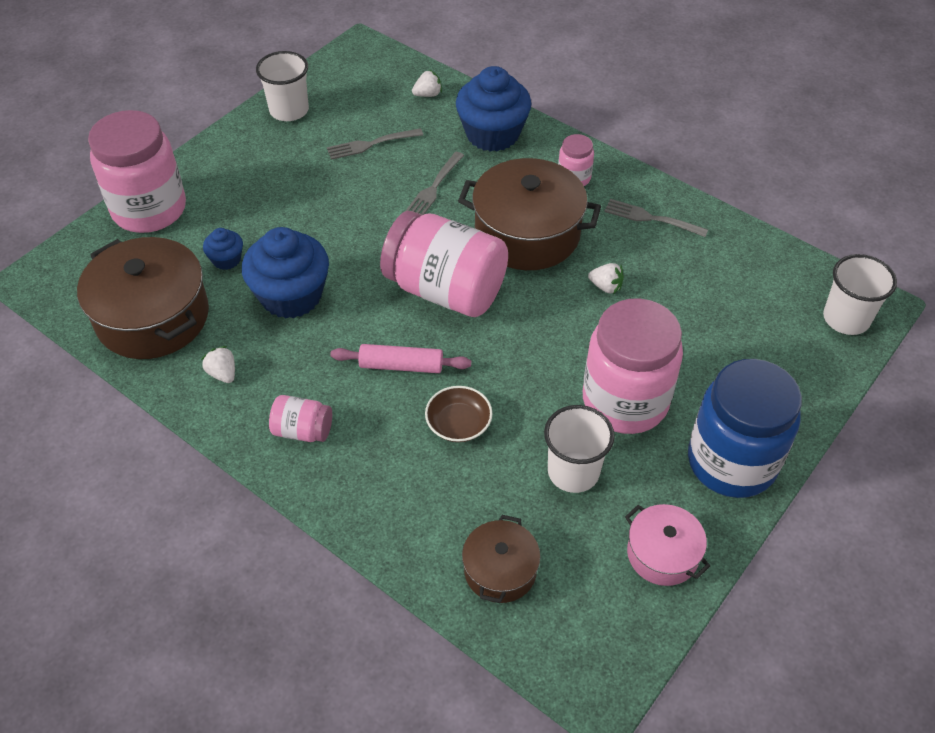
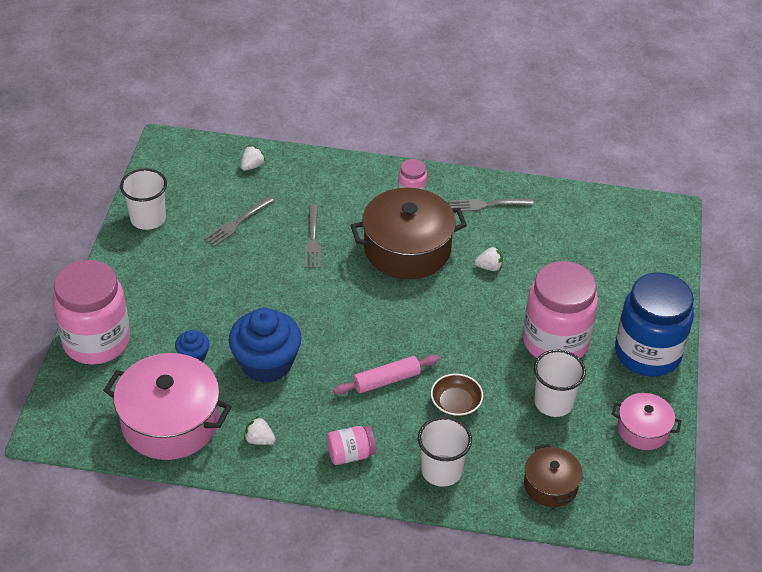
camera: 30 degrees left, 5 degrees down
(153, 317) = (170, 422): brown pot -> pink pot
(446, 290) = (378, 313): pink jar -> none
(492, 134) = (326, 181): blue cupcake -> none
(846, 318) = (659, 228): white cup -> white cup (441, 471)

